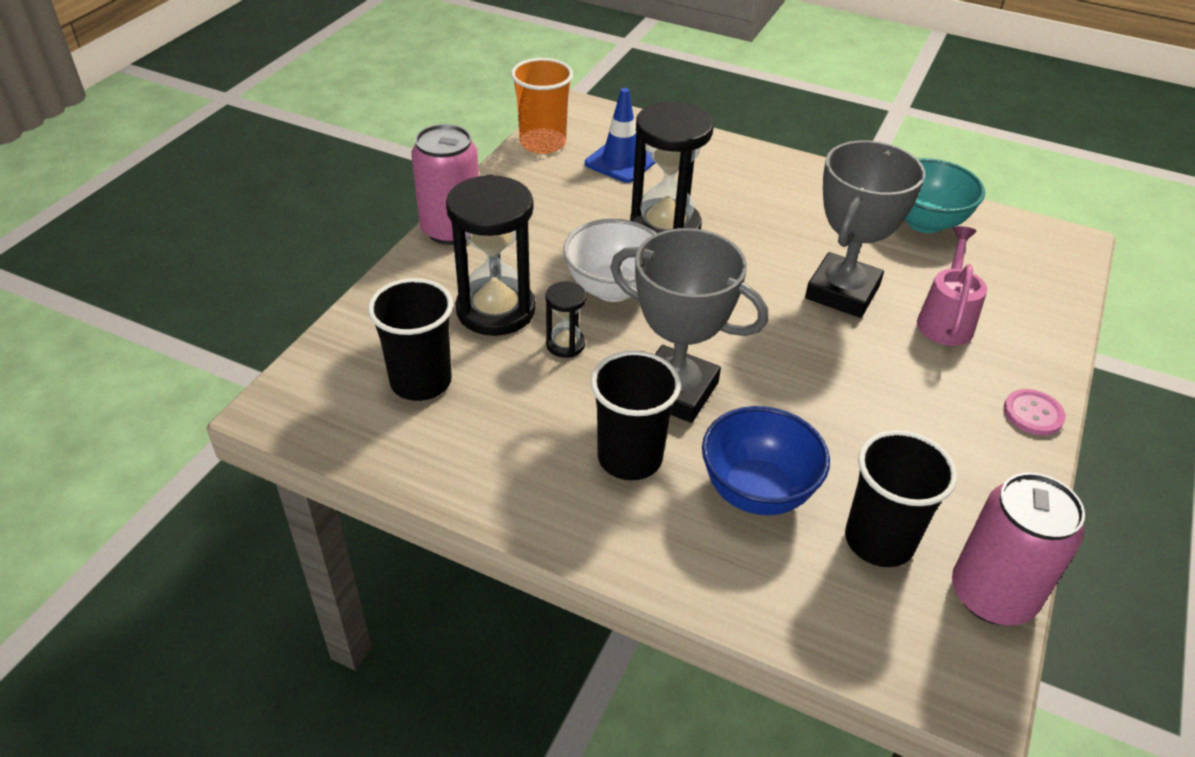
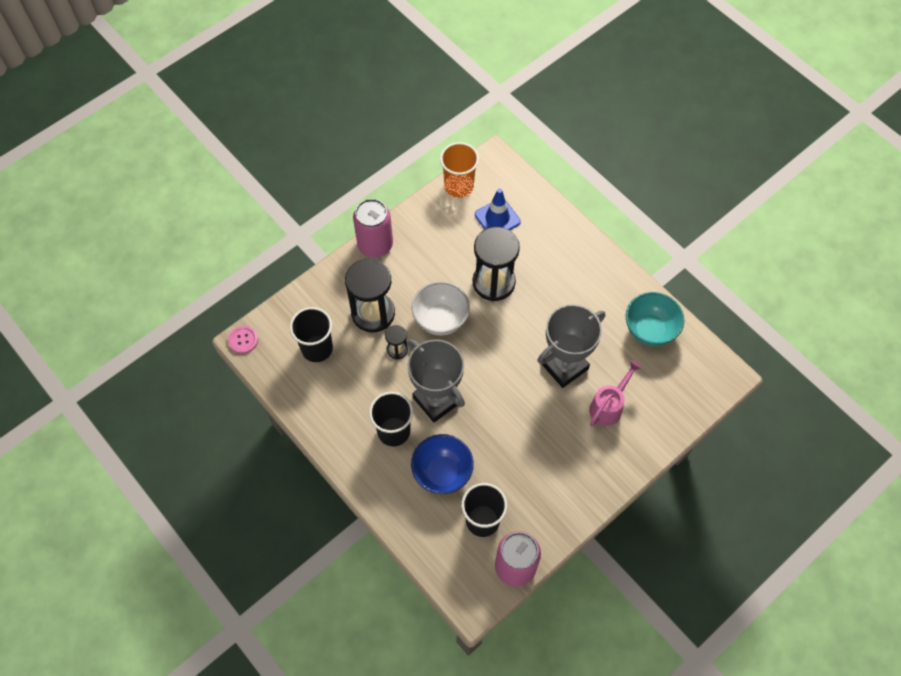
camera: 25 degrees right, 20 degrees up
(1033, 414) = (610, 482): pink button -> pink button (243, 340)

